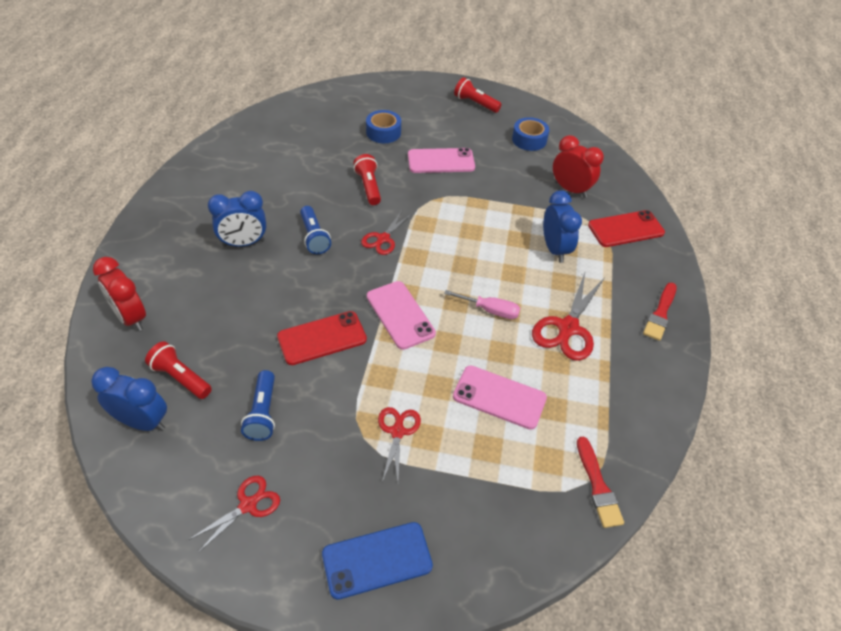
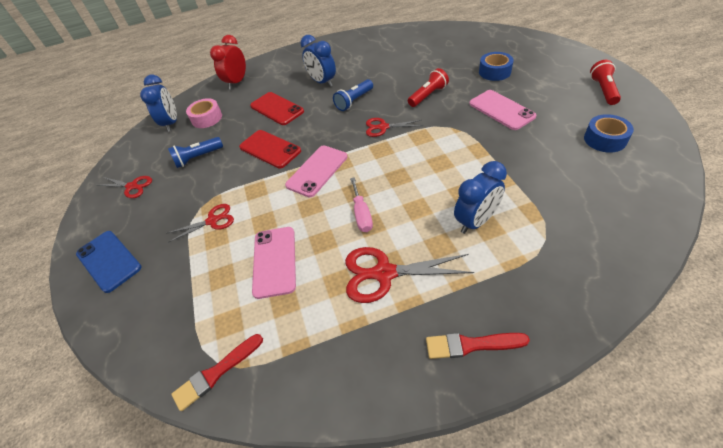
camera: 70 degrees right, 0 degrees up
(181, 378) = (207, 118): red flashlight -> pink tape
(570, 189) = (573, 196): red clock -> none
(625, 229) = (570, 262): red phone -> red phone (277, 109)

